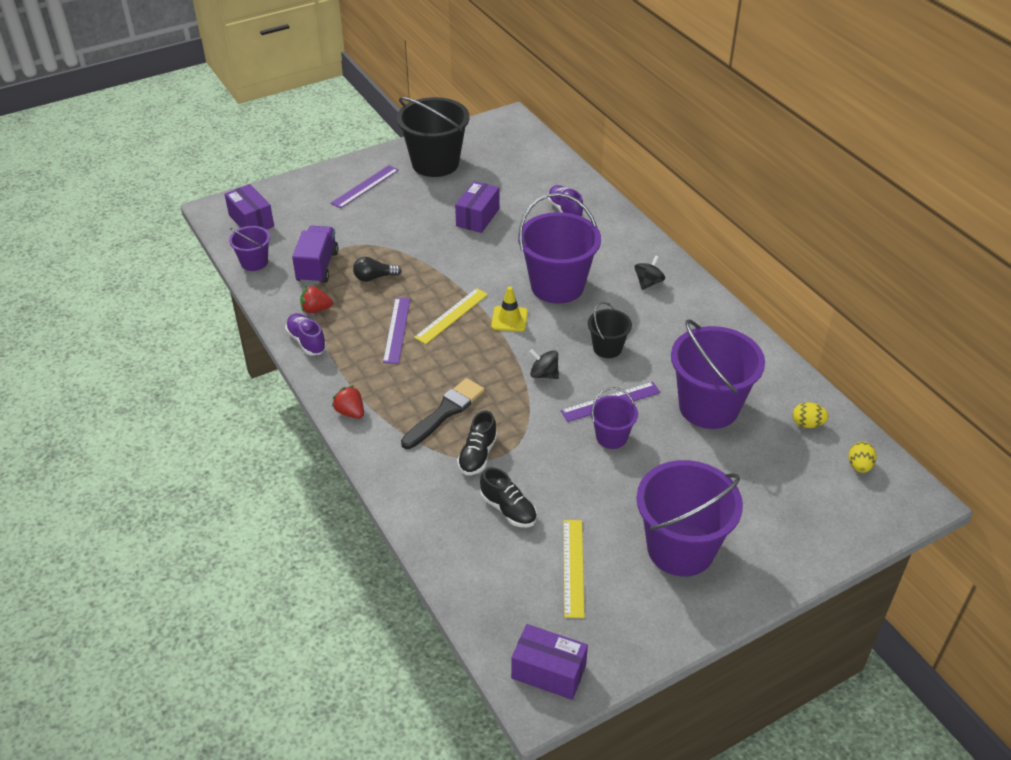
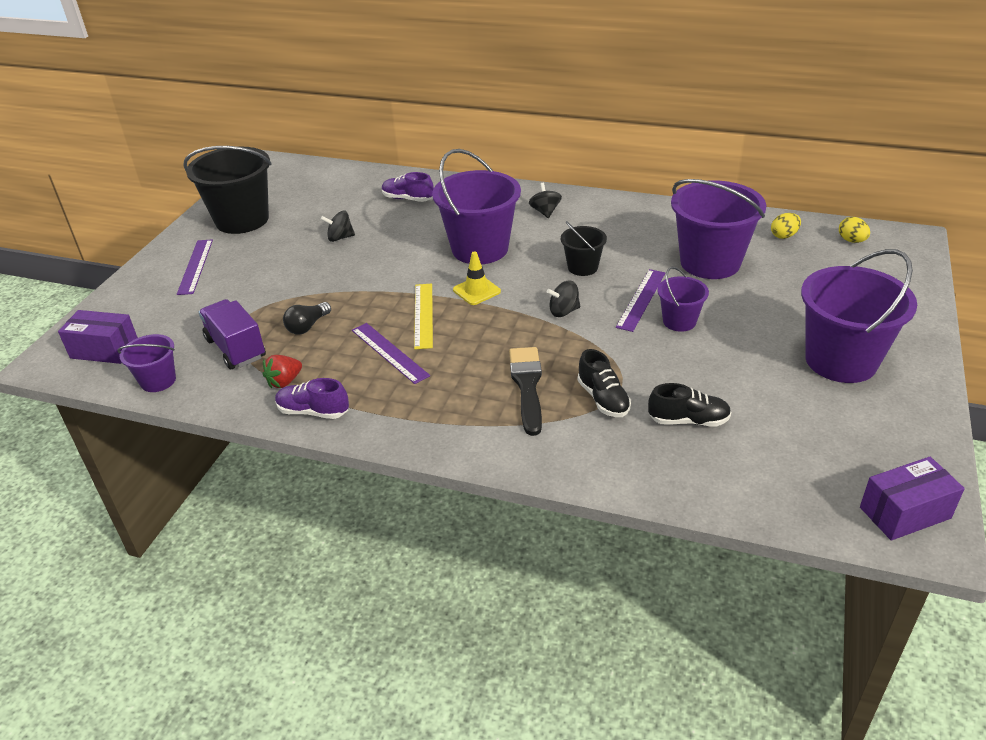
camera: 40 degrees left, 5 degrees down
(350, 412) = (443, 440): red strawberry -> none
(478, 217) = (340, 238): purple box -> black spinning top
(573, 567) = (798, 425): yellow ruler -> none

